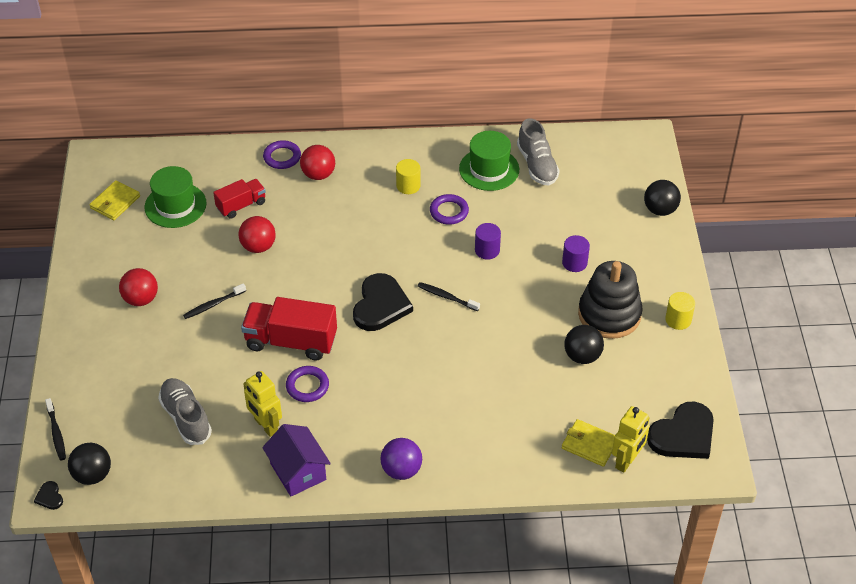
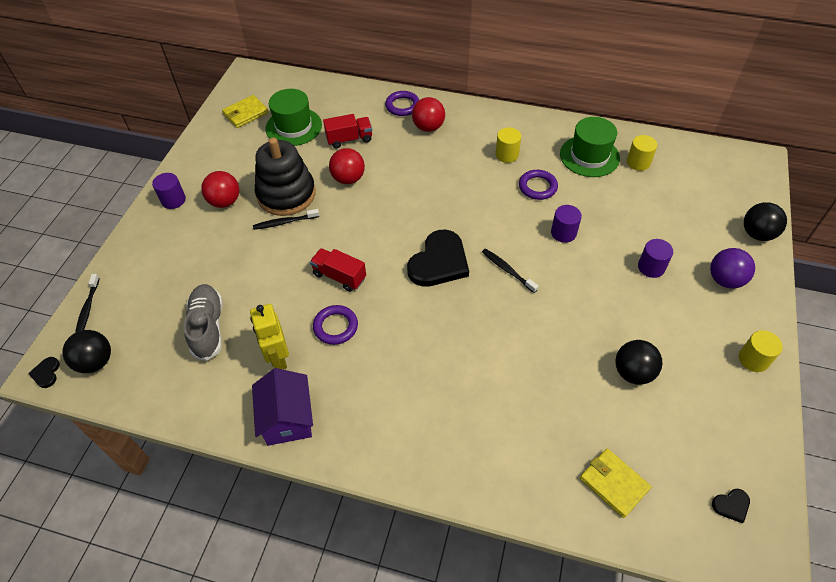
camera: 20 degrees right, 5 degrees up
(85, 310) = (173, 200): none -> purple cylinder
(291, 341) = (339, 276): red truck -> red truck, size x0.59
(401, 470) = (393, 450): purple ball -> purple ball (725, 280)
(537, 165) = (638, 162): grey shoe -> yellow cylinder
(609, 314) = (675, 333): black stacking toy -> black stacking toy (286, 194)
(627, 461) = (653, 519): yellow robot -> none
(683, 435) = (731, 505): black heart -> black heart, size x0.42

